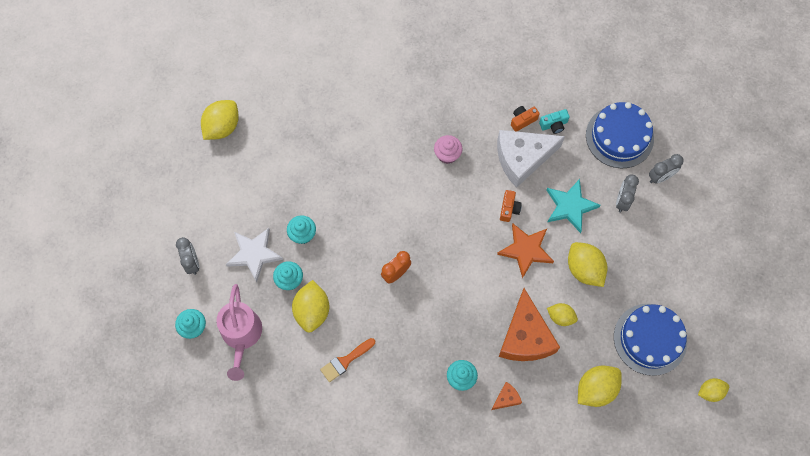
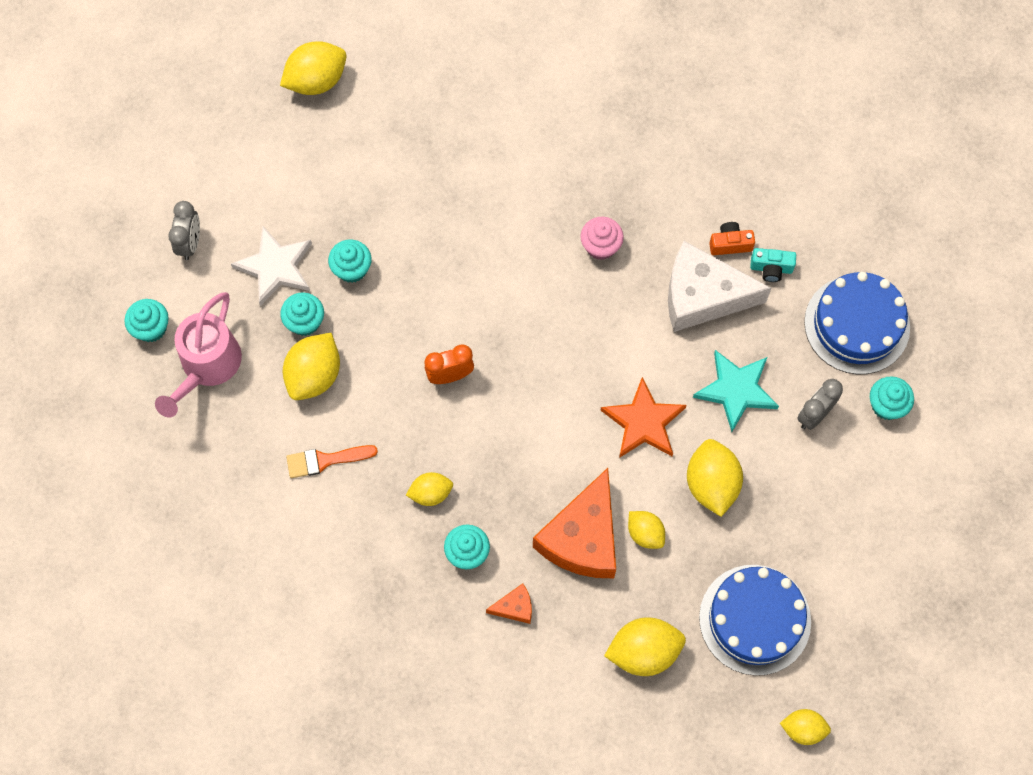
camera: 25 degrees right, 0 degrees up
(420, 352) = (430, 493): none -> yellow lemon
(509, 209) = (648, 356): orange camera -> none
(660, 177) = (886, 405): grey clock -> turquoise cupcake

